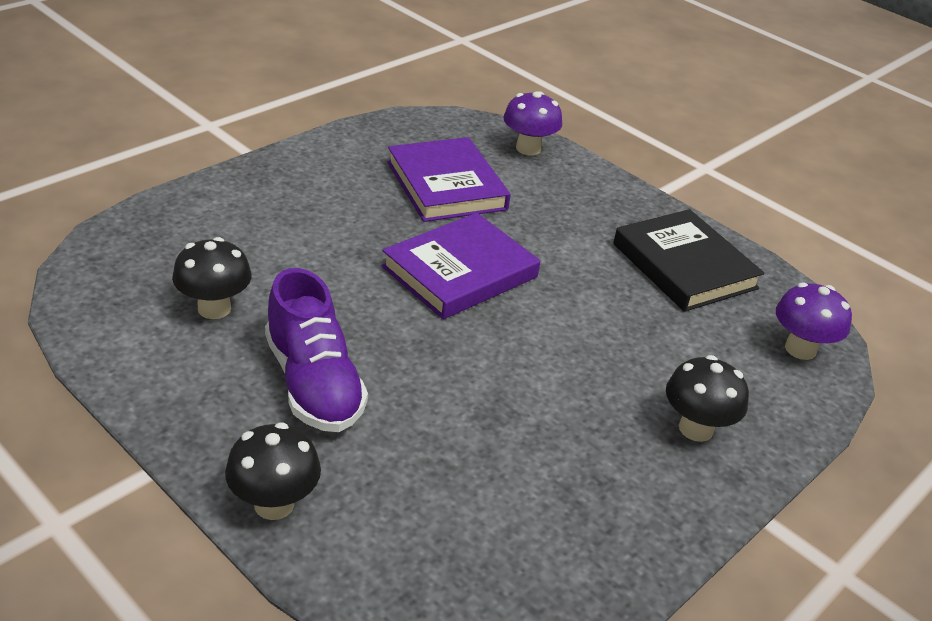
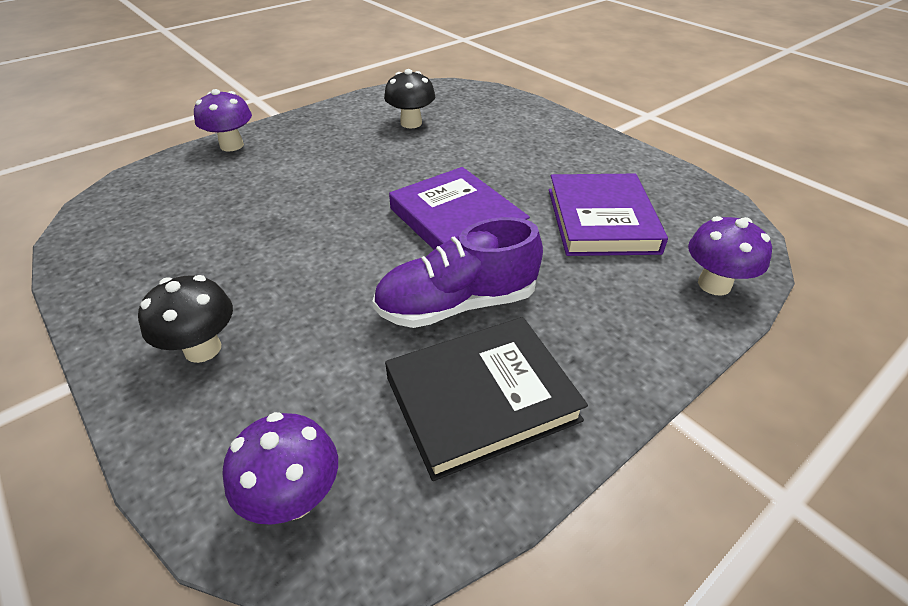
camera: 100 degrees right, 5 degrees up
(274, 504) = (232, 145): black mushroom -> purple mushroom
(313, 383) = (329, 156): purple shoe -> purple shoe (457, 304)
(446, 185) = (601, 220): purple book -> purple book turned 75 degrees counterclockwise

